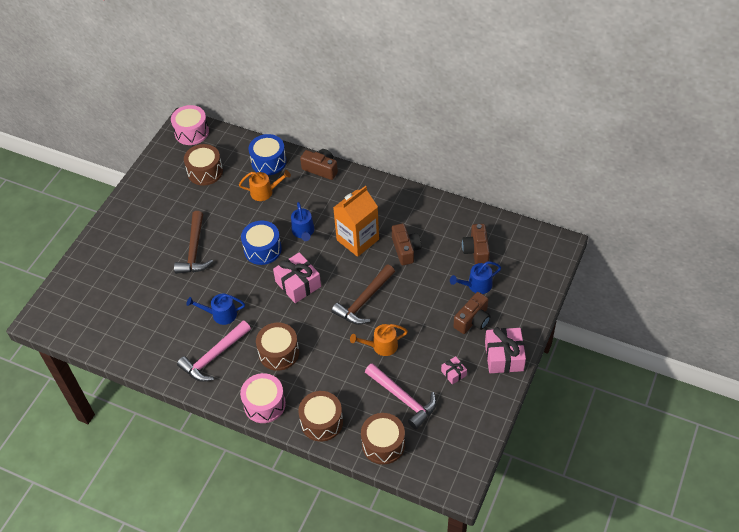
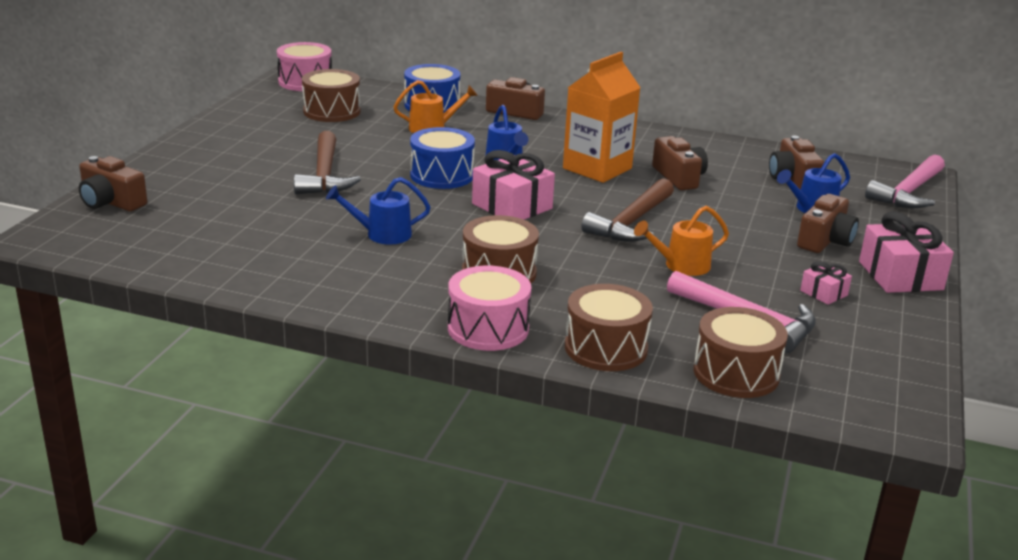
camera: 10 degrees left, 25 degrees down
(75, 282) = (111, 202): none -> brown camera
(214, 356) = (378, 277): pink hammer -> pink hammer (908, 192)

